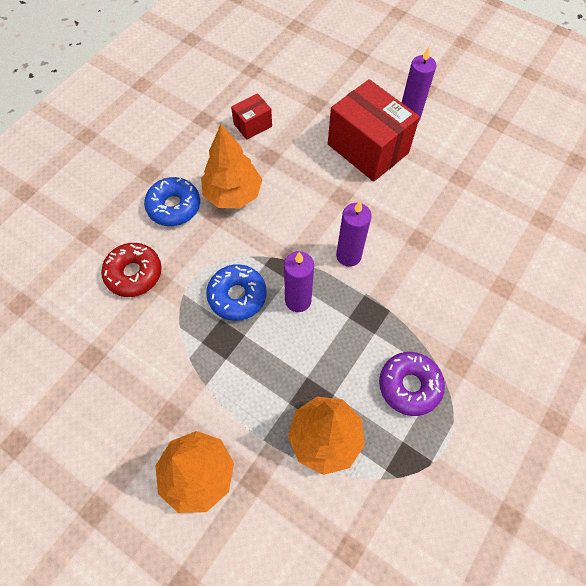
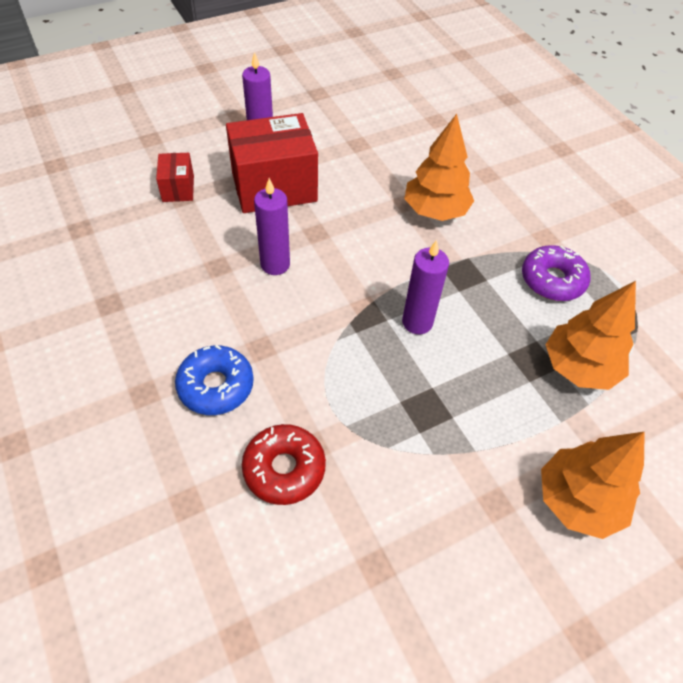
camera: 65 degrees left, 10 degrees down
(233, 194) = (243, 321): orange tree -> orange tree (435, 211)
(237, 296) = (380, 373): blue donut -> none
(252, 125) = (161, 262): red box -> red box (178, 188)
(348, 256) = (390, 259): purple candle -> purple candle (275, 264)

